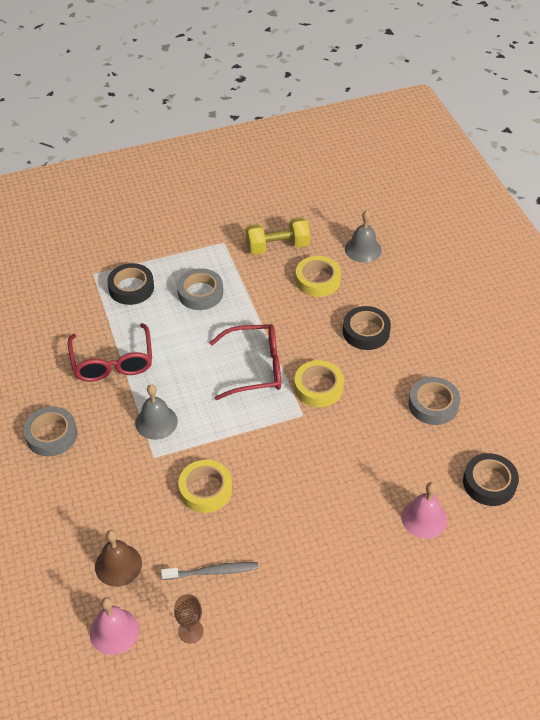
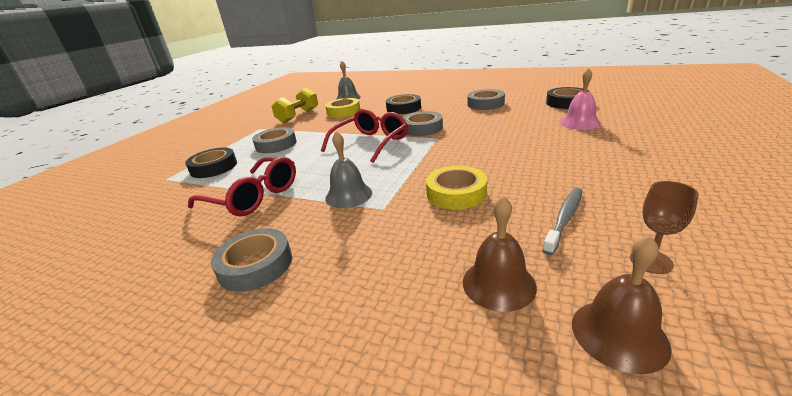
camera: 45 degrees left, 20 degrees down
(114, 631) = (619, 334): pink bell -> brown bell
(318, 387) = (422, 128): yellow tape -> grey tape

